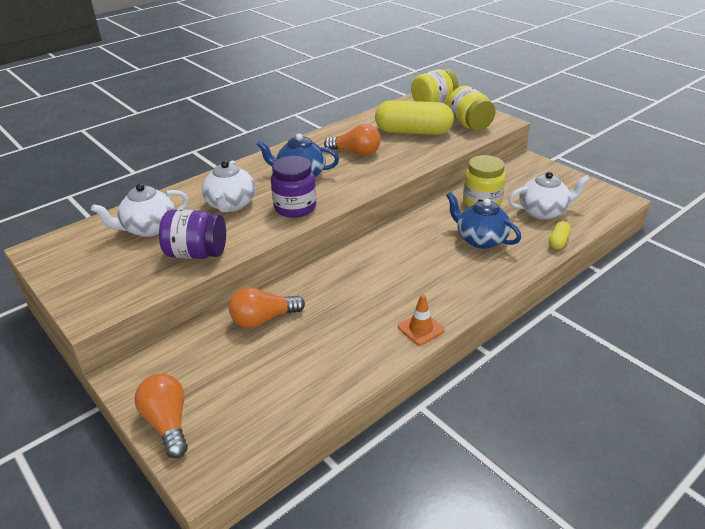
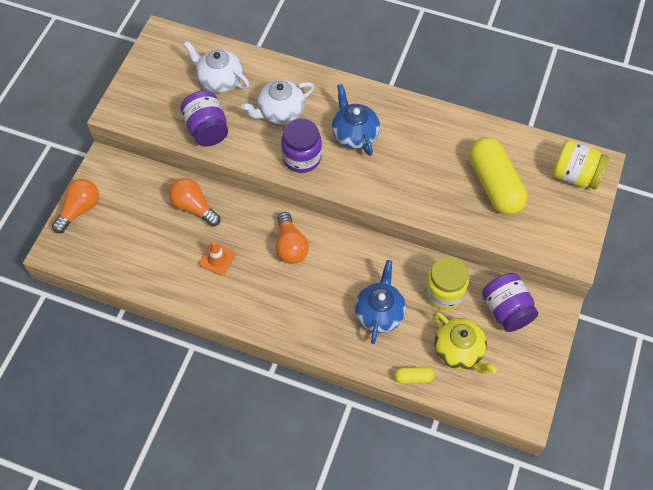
camera: 60 degrees right, 25 degrees up
(356, 152) = (421, 156): orange light bulb -> orange light bulb (290, 246)
(420, 328) = (236, 313): orange traffic cone -> orange traffic cone (217, 259)
(469, 125) = (545, 227): yellow jar -> none
(517, 180) = (506, 310): none -> purple jar
(543, 211) = (459, 351): white teapot -> yellow teapot

